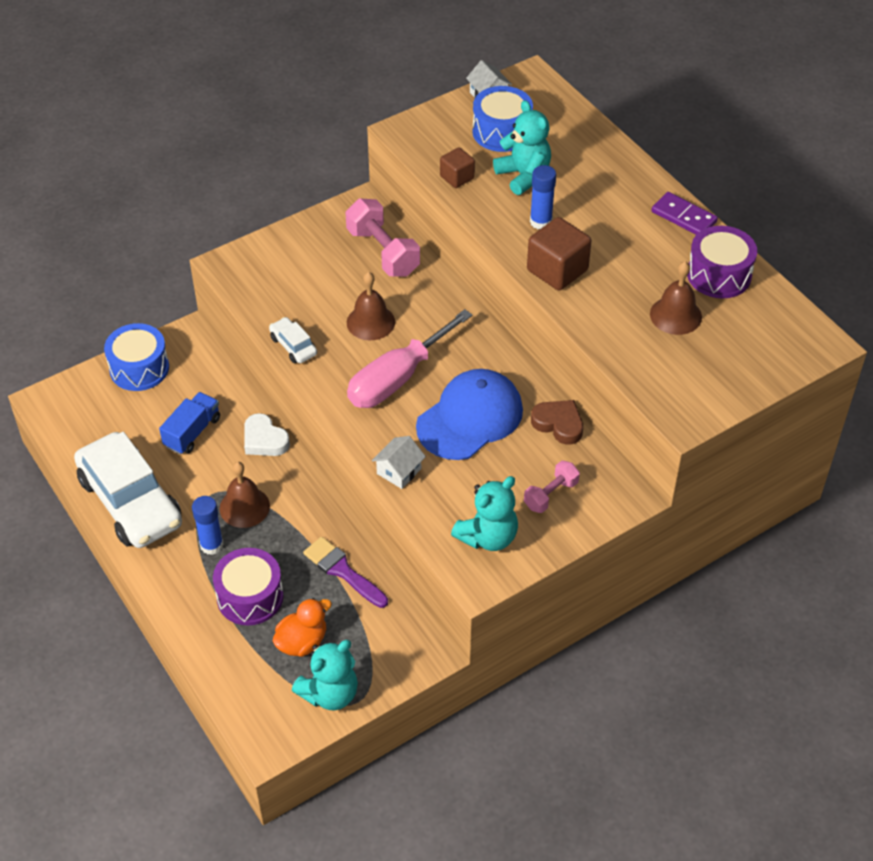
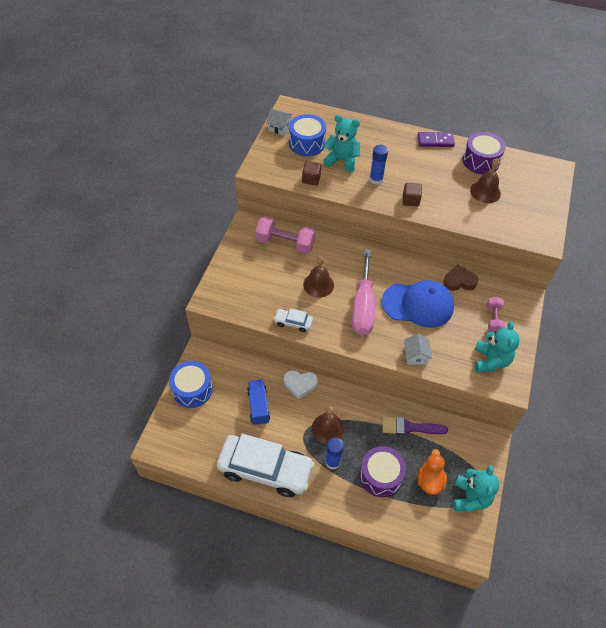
camera: 40 degrees left, 5 degrees up
(470, 418) = (418, 304): blue cap -> blue cap turned 90 degrees clockwise
(557, 270) = (410, 200): brown cube -> brown cube, size x0.59

